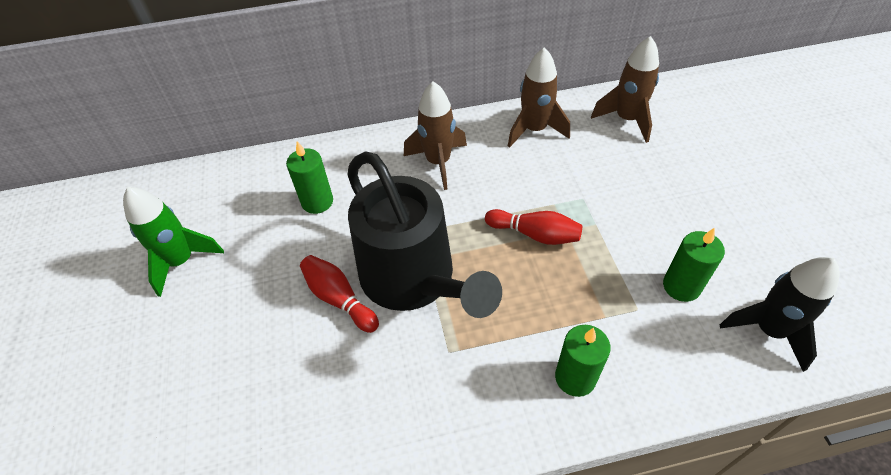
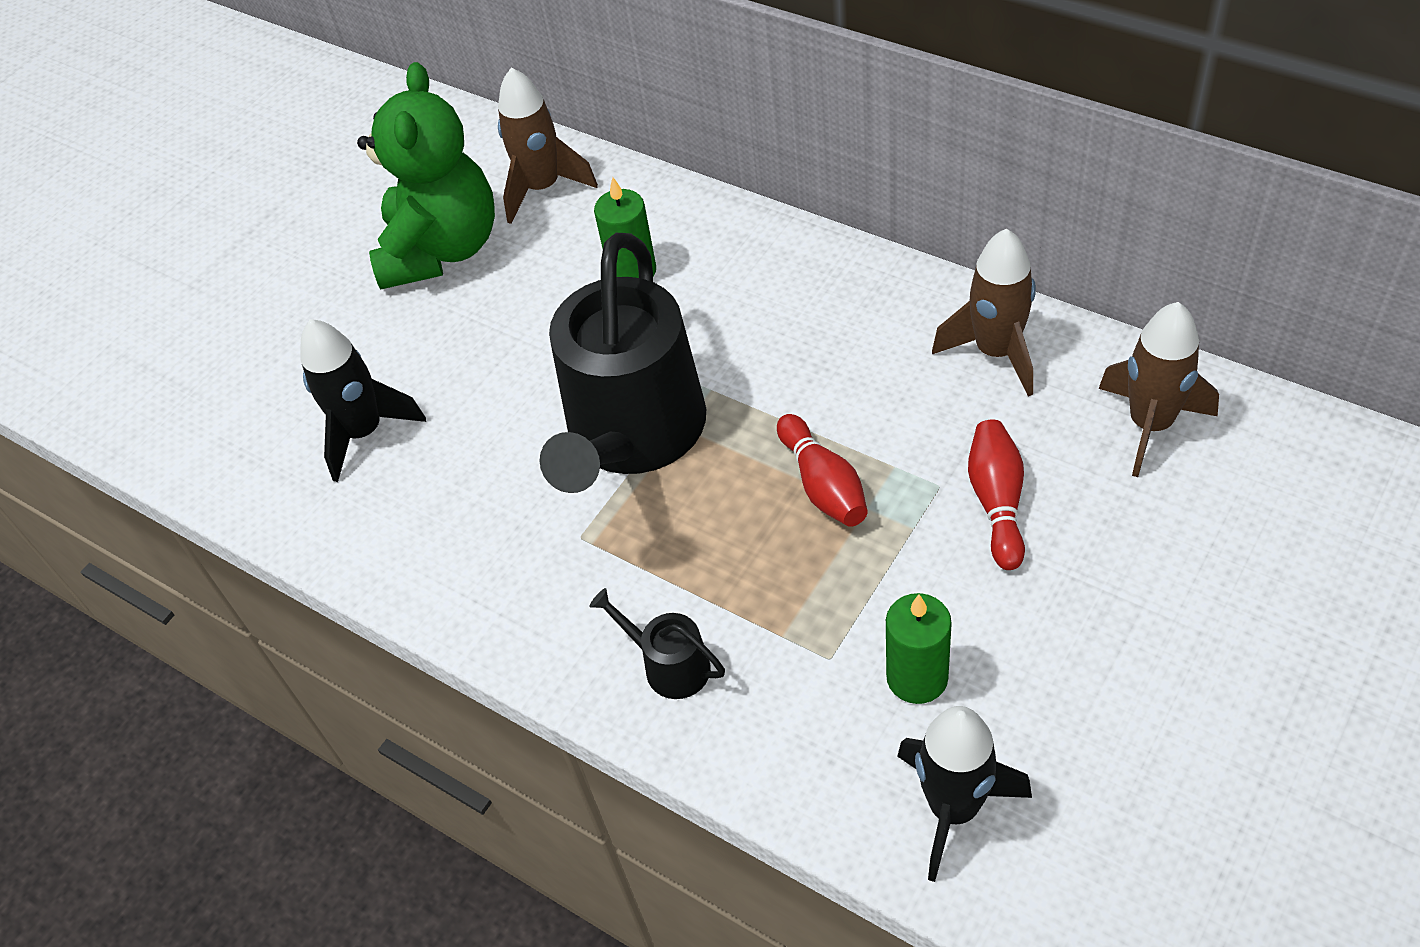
camera: 50 degrees right, 0 degrees up
(181, 261) = (442, 249): green rocket -> green teddy bear
(244, 398) = (364, 432): none -> black rocket
(339, 299) = (539, 400): red bowling pin -> red bowling pin (997, 502)
(438, 162) = (819, 314): brown rocket -> brown rocket (543, 188)
(575, 377) = (670, 665): green candle -> black watering can

